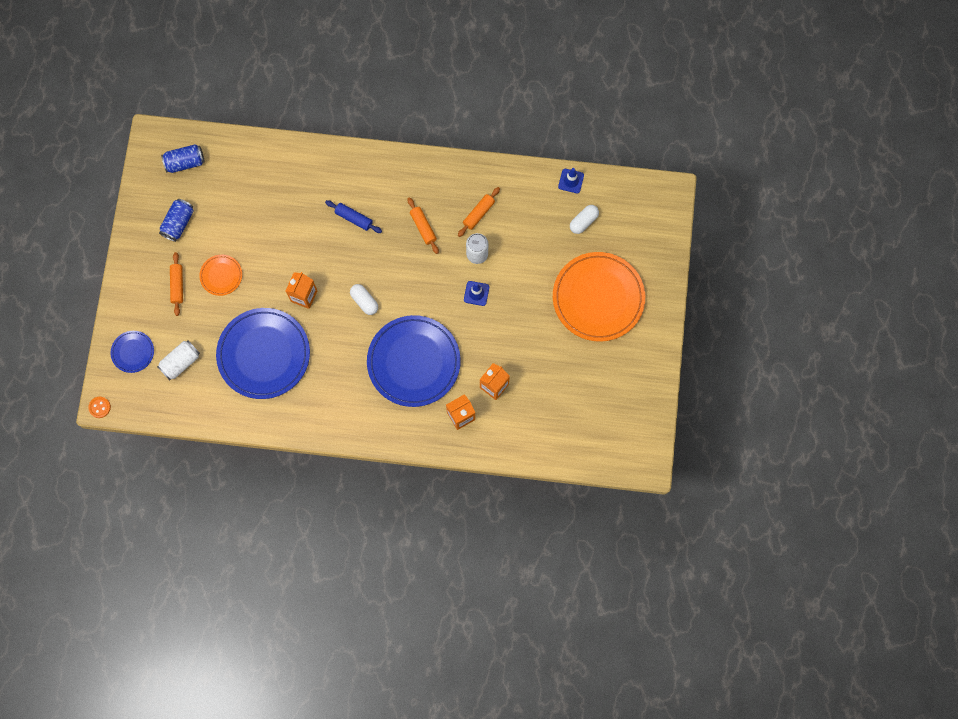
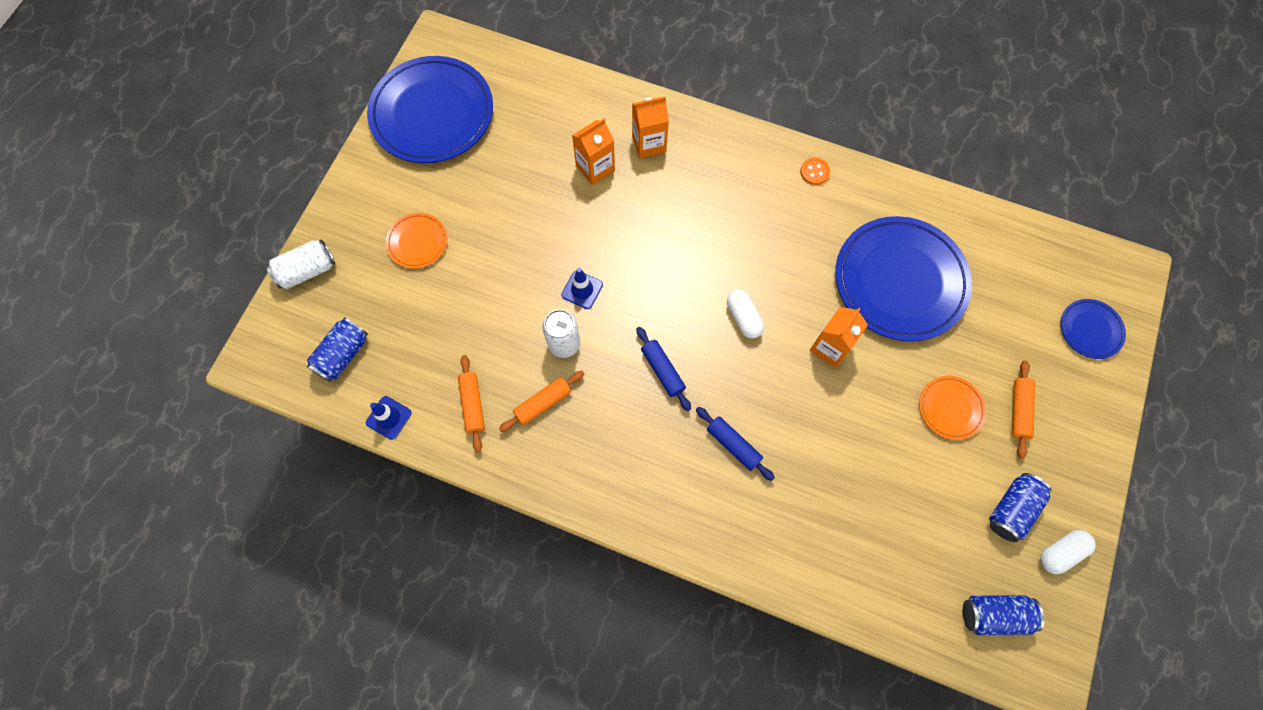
camera: 165 degrees left, 5 degrees down
(99, 407) = (1139, 267): orange button -> orange button (814, 172)
(181, 362) = (1020, 299): white can -> white can (307, 271)
(409, 253) = (662, 370): none -> blue rolling pin
(414, 362) = (693, 222): blue plate -> blue plate (432, 114)
(423, 227) = (631, 404): orange rolling pin -> orange rolling pin (473, 405)
(583, 221) = (395, 351): white capsule -> white capsule (1060, 552)
(598, 298) = (417, 242): orange plate -> orange plate, size x0.46
(615, 211) = (343, 355): none -> blue can

